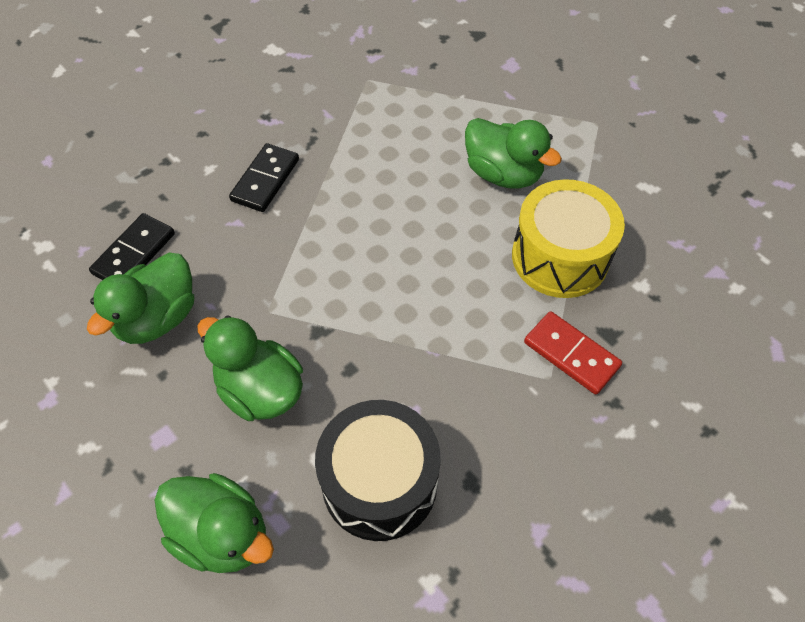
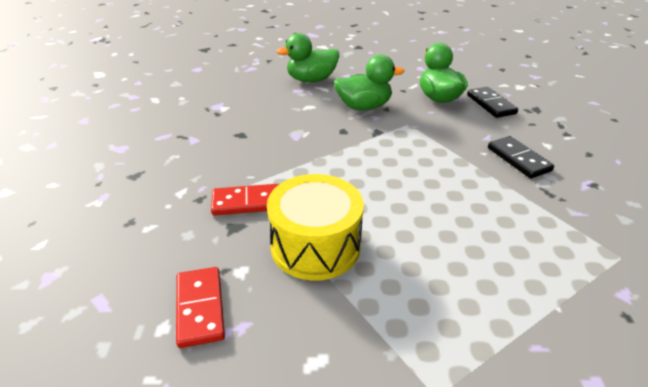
camera: 130 degrees right, 20 degrees down
(379, 482) = (278, 115): black drum -> none
(503, 174) = (427, 269): green duck -> none
(698, 280) = (200, 308): none -> red domino

